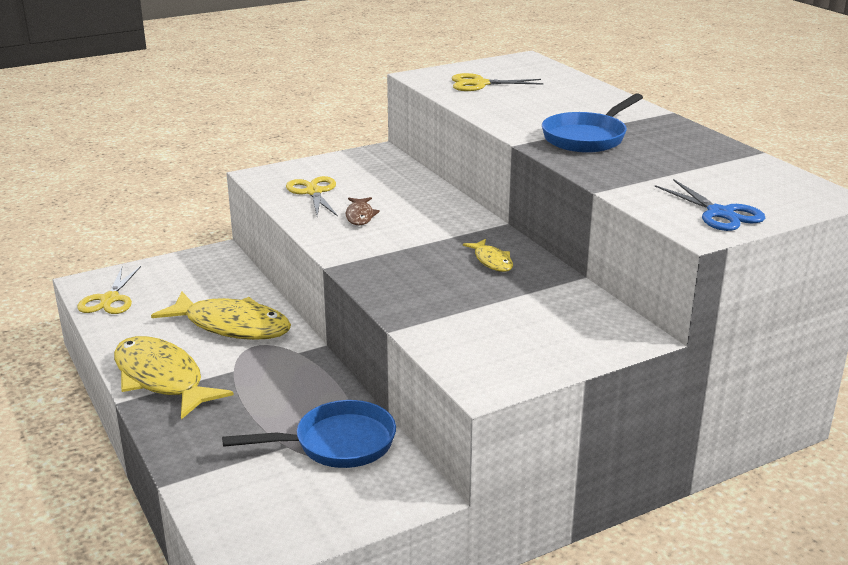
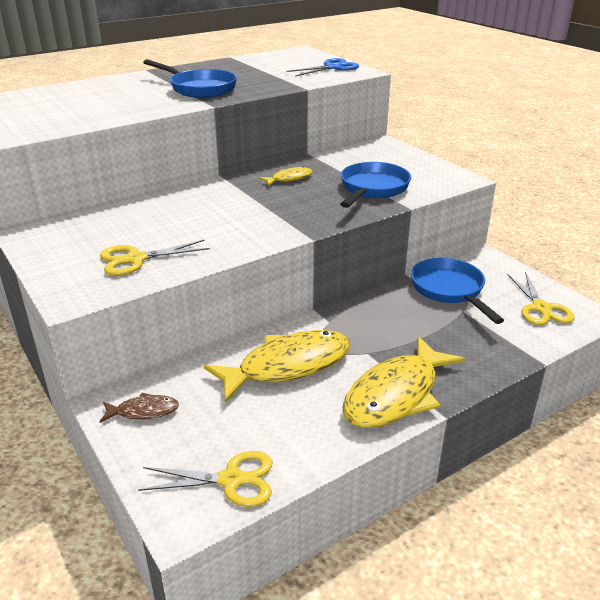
camera: 95 degrees left, 5 degrees up
(232, 326) = (288, 366): yellow fish -> yellow fish turned 45 degrees clockwise
(360, 216) = (201, 231): brown fish -> brown fish (144, 411)
(453, 312) = (372, 189): none -> blue pan
(480, 84) = (40, 117): yellow scissors -> yellow scissors (541, 308)

